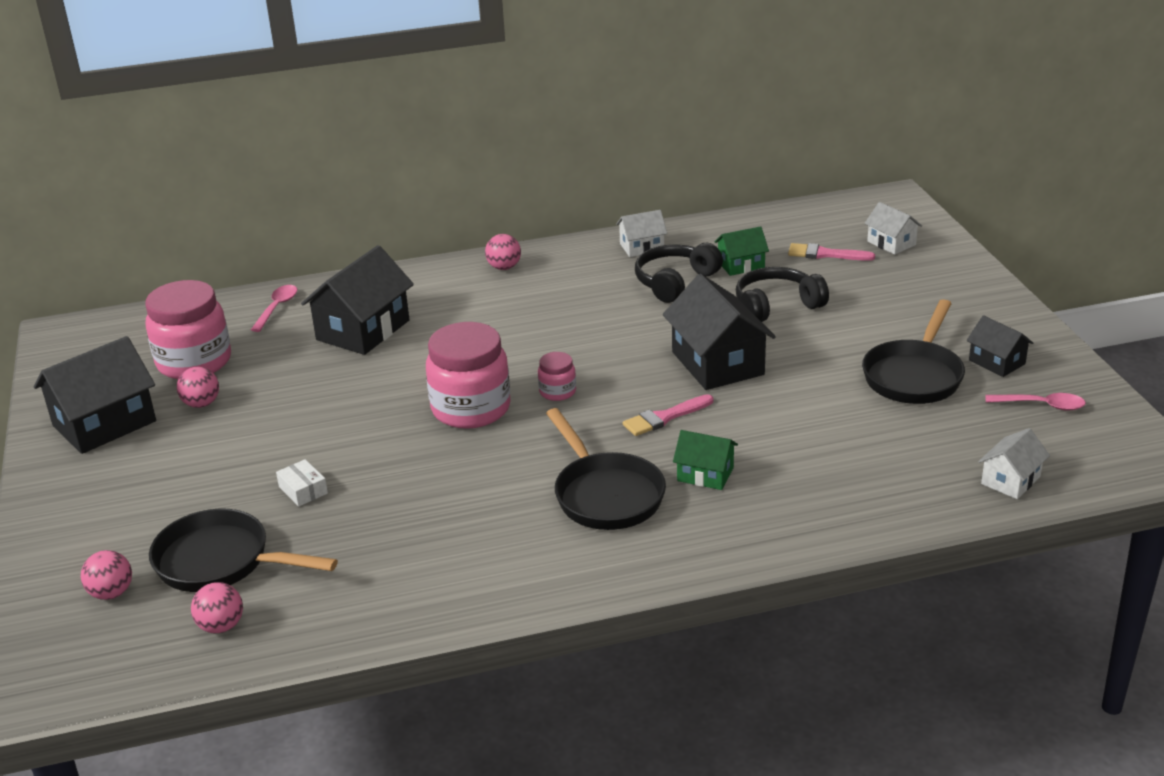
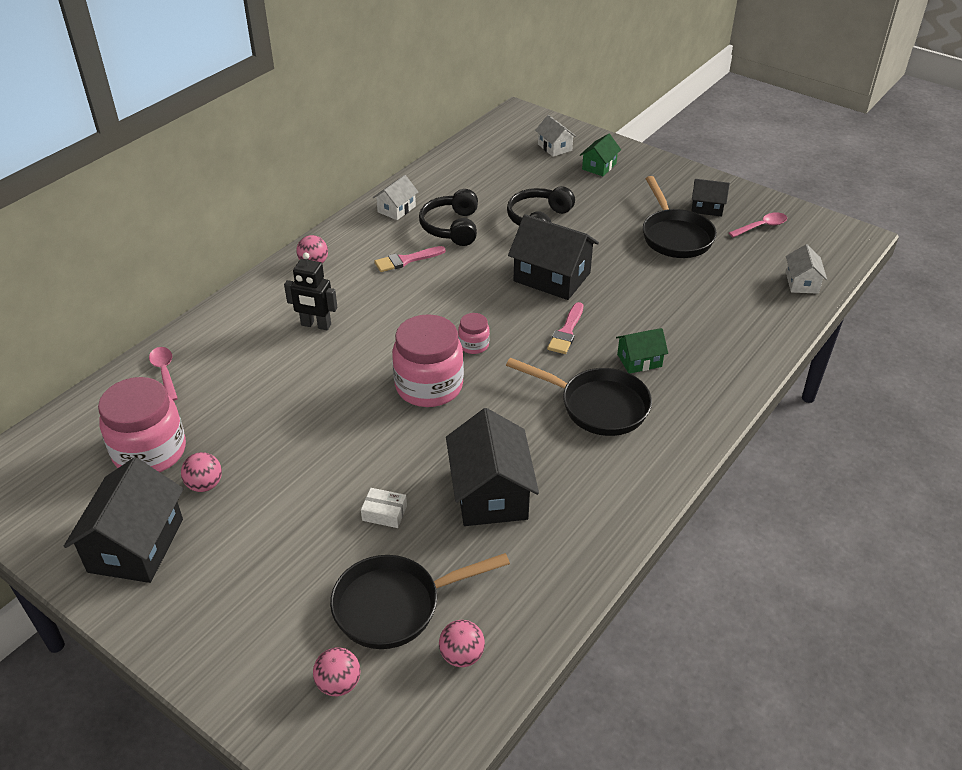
camera: 40 degrees left, 10 degrees up
(363, 330) = (264, 360): black house -> black house (490, 493)
(440, 319) = (316, 325): none -> black robot
(741, 265) = (480, 198): green house -> green house (599, 166)
(825, 254) = (524, 170): pink brush -> pink brush (406, 260)
(891, 243) = (554, 147): white house -> white house turned 45 degrees clockwise

